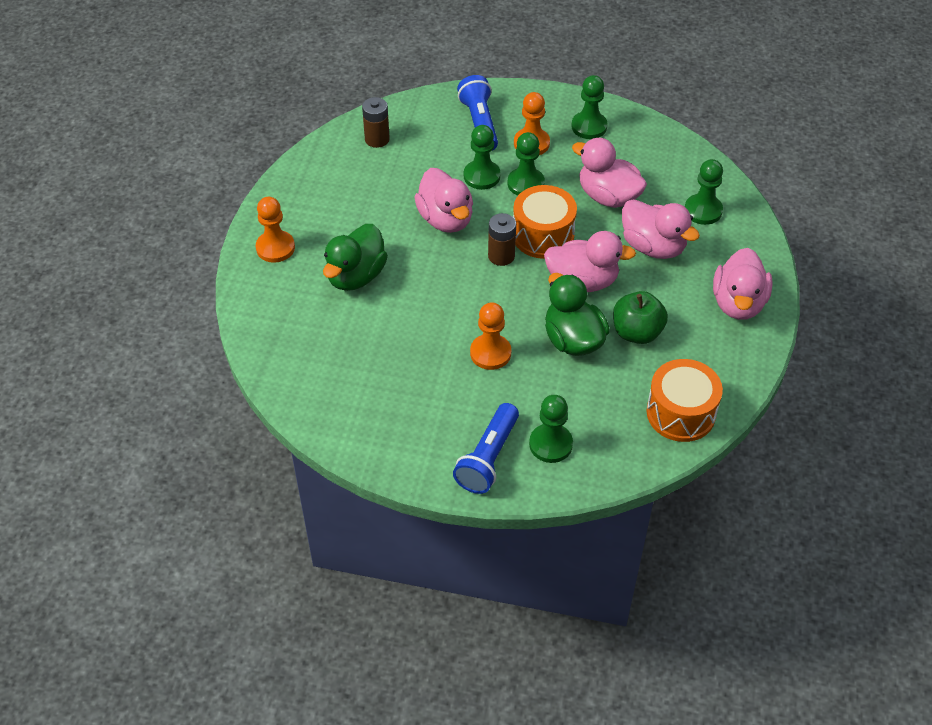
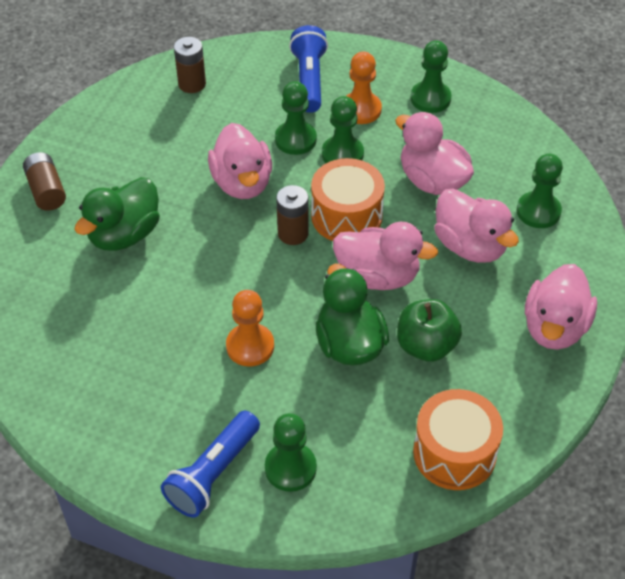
camera: 10 degrees right, 0 degrees up
(275, 248) = (46, 191): orange pawn -> brown battery

